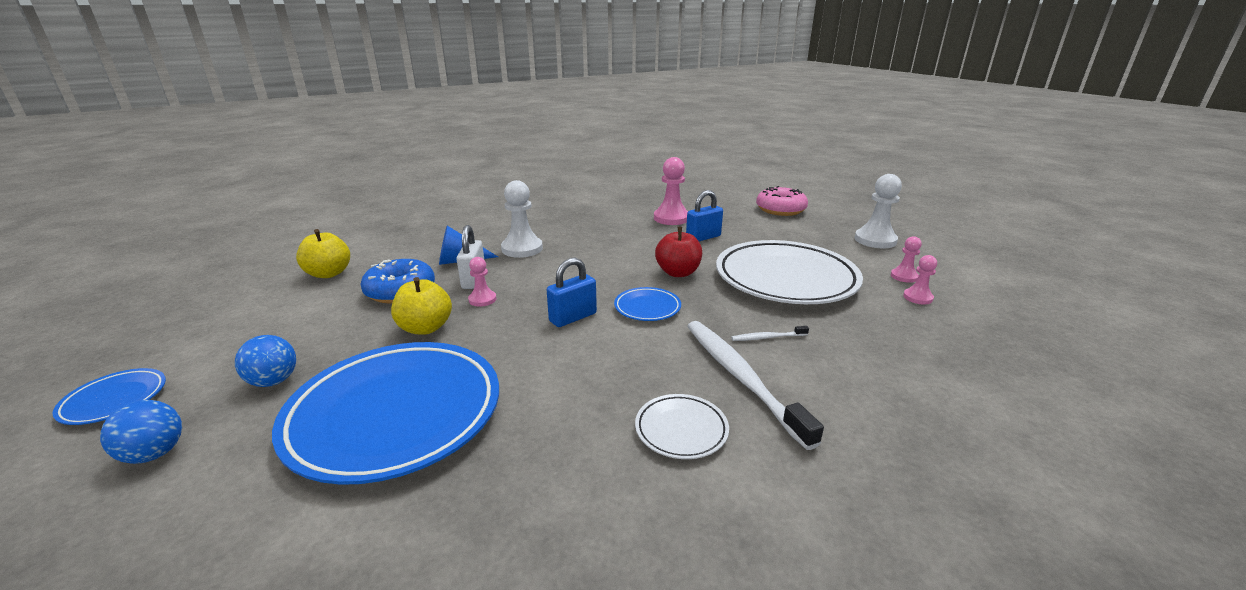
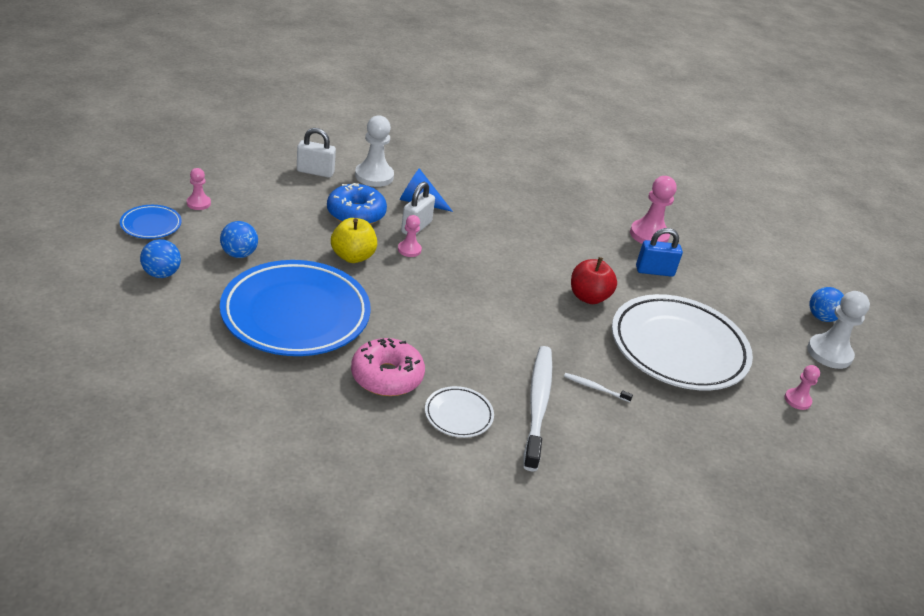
camera: 25 degrees right, 10 degrees up
(329, 273) = (315, 172): yellow apple -> white padlock
(522, 249) = (479, 211): white pawn -> white pawn (374, 176)
(573, 317) = (463, 298): blue padlock -> none
(647, 308) = (528, 317): blue plate -> none
(780, 210) = (778, 274): pink donut -> pink donut (387, 376)
(839, 223) = (821, 318): none -> blue ball
(917, 297) = (778, 423): pink pawn -> pink pawn (198, 203)

